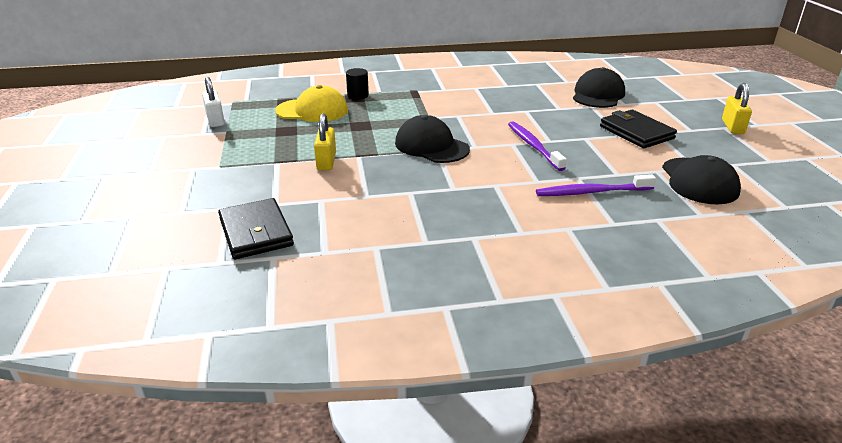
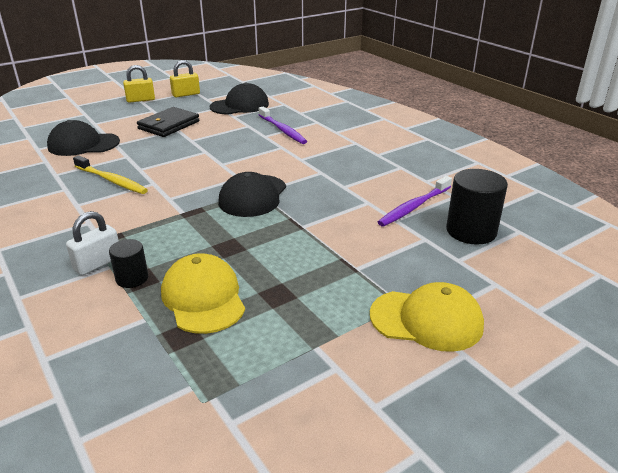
camera: 115 degrees left, 0 degrees up
(192, 170) = (426, 320): none -> yellow cap
(215, 120) = (288, 378): white padlock -> white padlock (98, 263)
(256, 232) = (471, 231): black wallet -> black cylinder
(326, 161) = (329, 239): yellow padlock -> yellow padlock (186, 94)
(509, 100) = (111, 180): none -> yellow toothbrush
(533, 146) = (220, 155): purple toothbrush -> purple toothbrush (414, 207)

